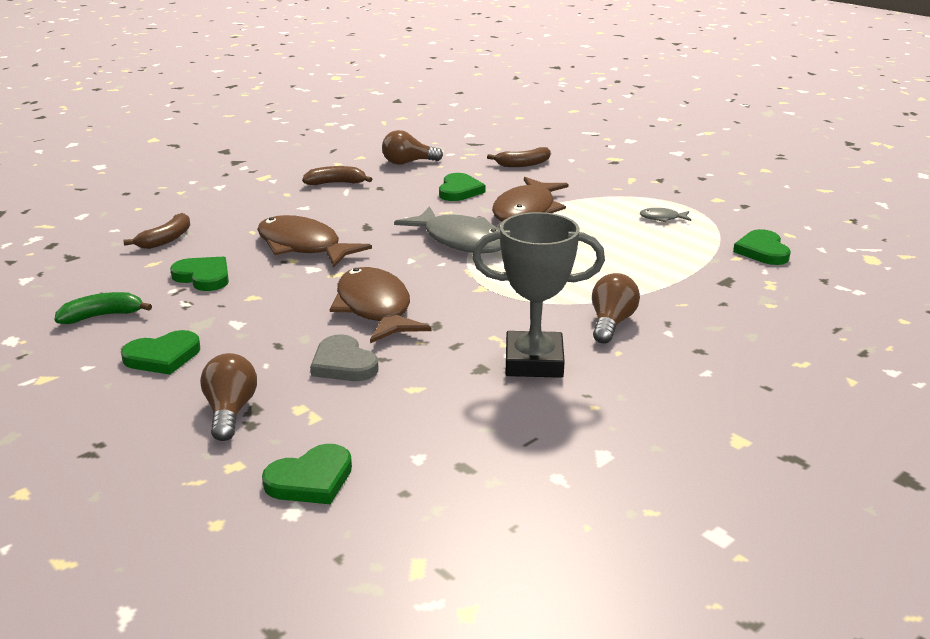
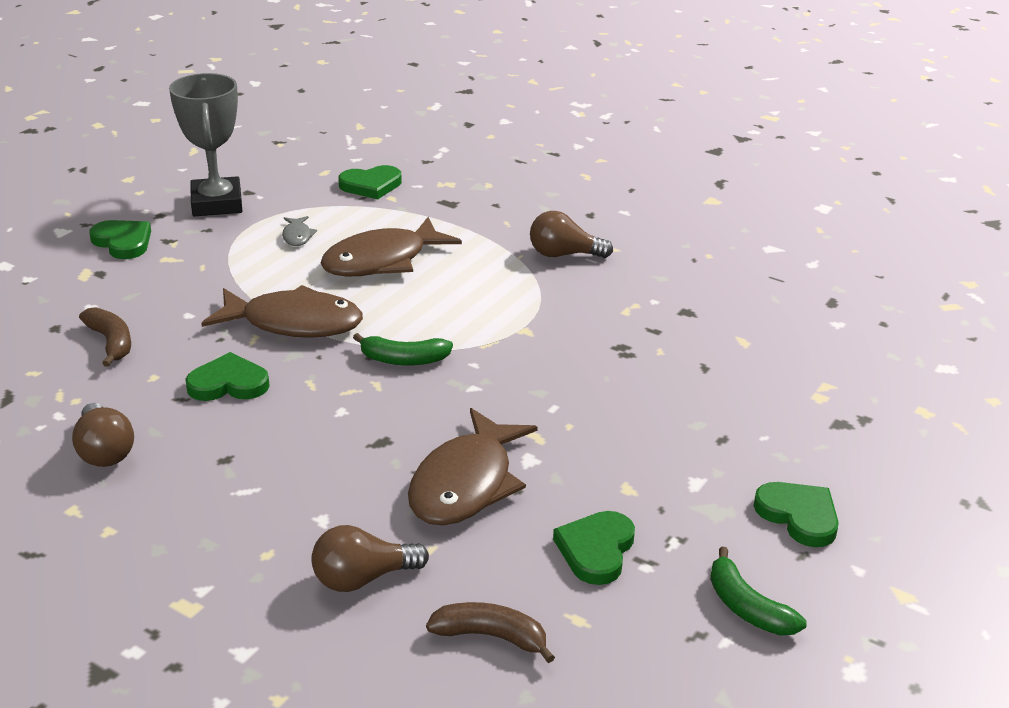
camera: 105 degrees left, 5 degrees up
(230, 411) = (855, 436): brown light bulb -> brown light bulb (363, 578)
(311, 480) = (906, 368): green heart -> green heart (123, 242)
(336, 183) = (210, 509): brown banana -> none
(343, 364) = (729, 388): grey heart -> none
(375, 308) = (607, 391): brown fish -> brown fish (382, 261)
(460, 241) = (403, 360): grey fish -> green banana
(534, 362) = (658, 287): grey trophy -> grey trophy (217, 203)

